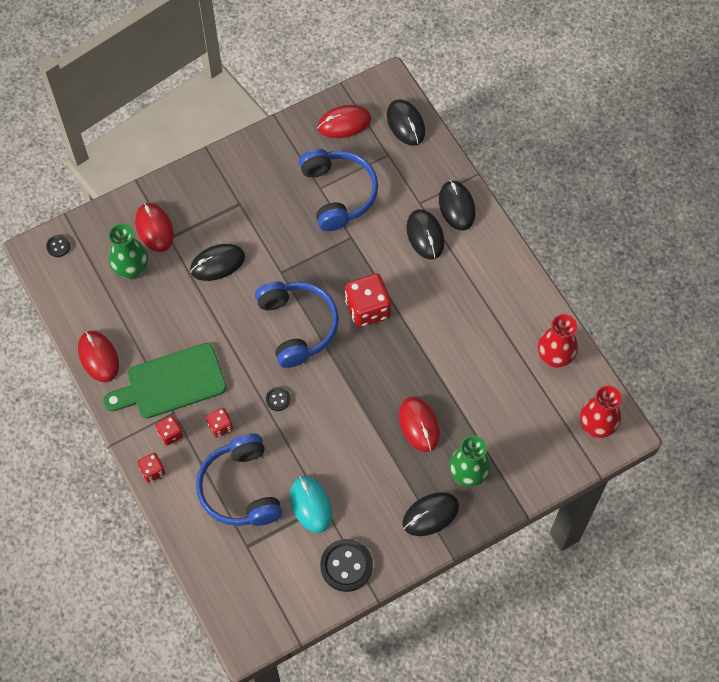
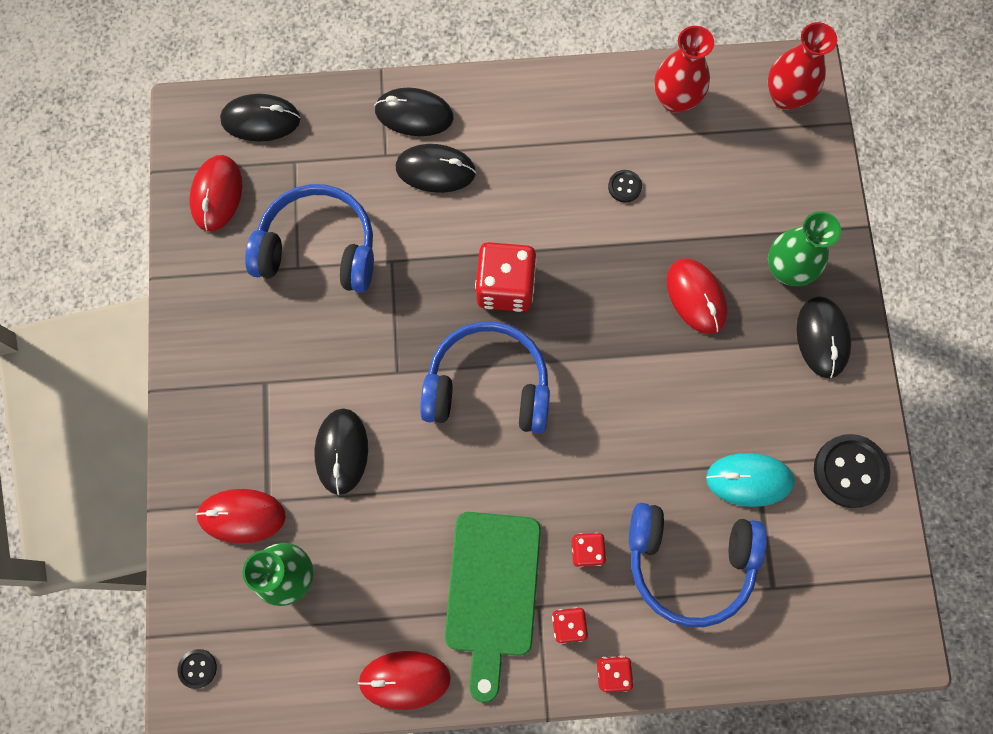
camera: 65 degrees left, 10 degrees up
(278, 399) = (582, 457): black button -> black button (624, 187)
(419, 425) = (696, 297): red mouse -> red mouse turned 60 degrees clockwise

